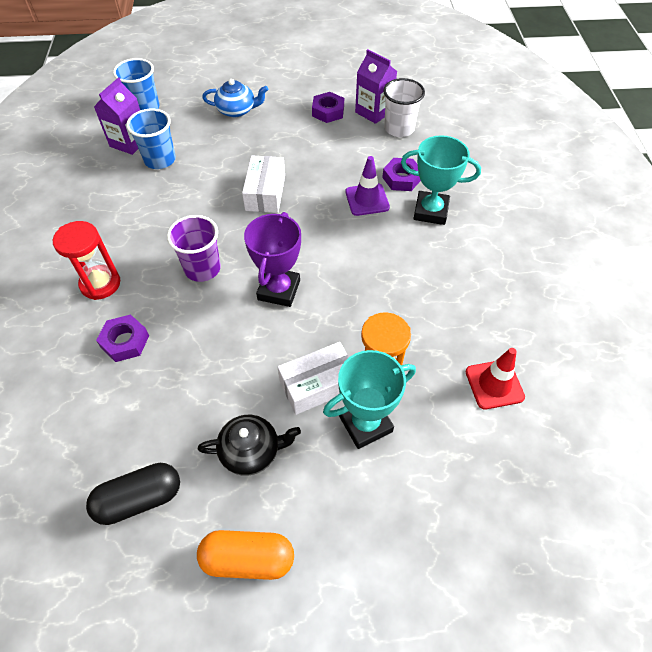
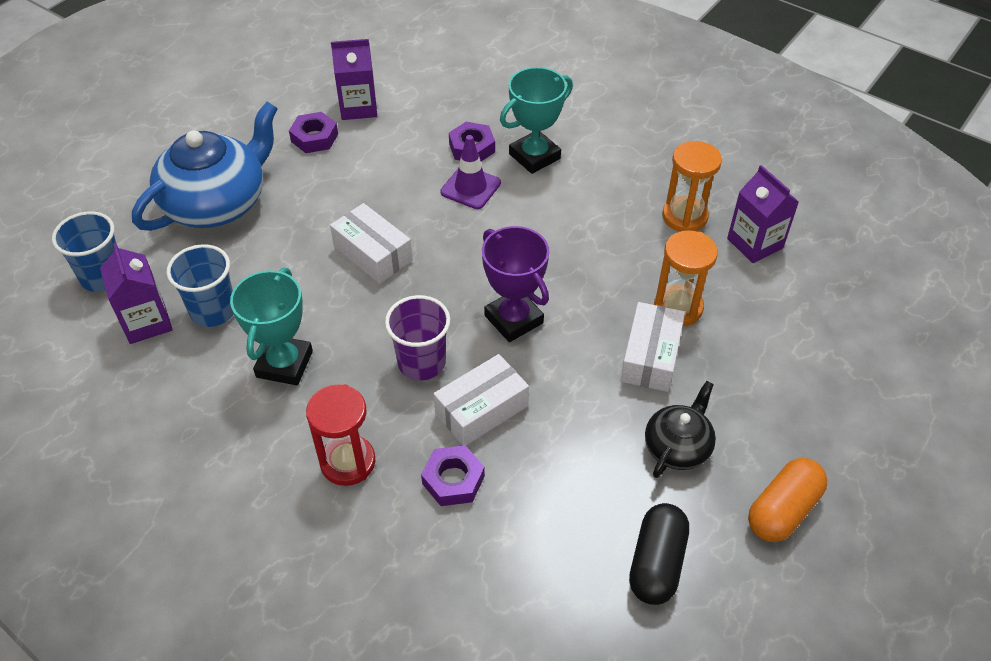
camera: 50 degrees left, 5 degrees down
(191, 320) = (481, 409): none -> white box
(237, 110) = (217, 203): blue teapot -> blue teapot, size x1.90
(365, 423) = (719, 349): turquoise trophy -> turquoise trophy (284, 364)
(399, 129) = (405, 106): white cup -> none
(471, 325) = (684, 217): none -> orange hourglass
(494, 384) = (754, 243): red traffic cone -> purple carton

